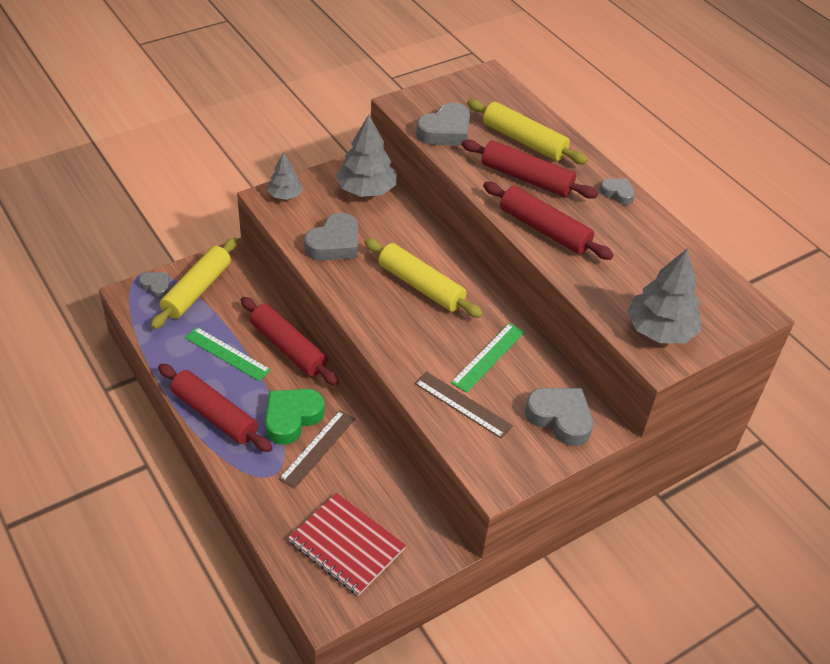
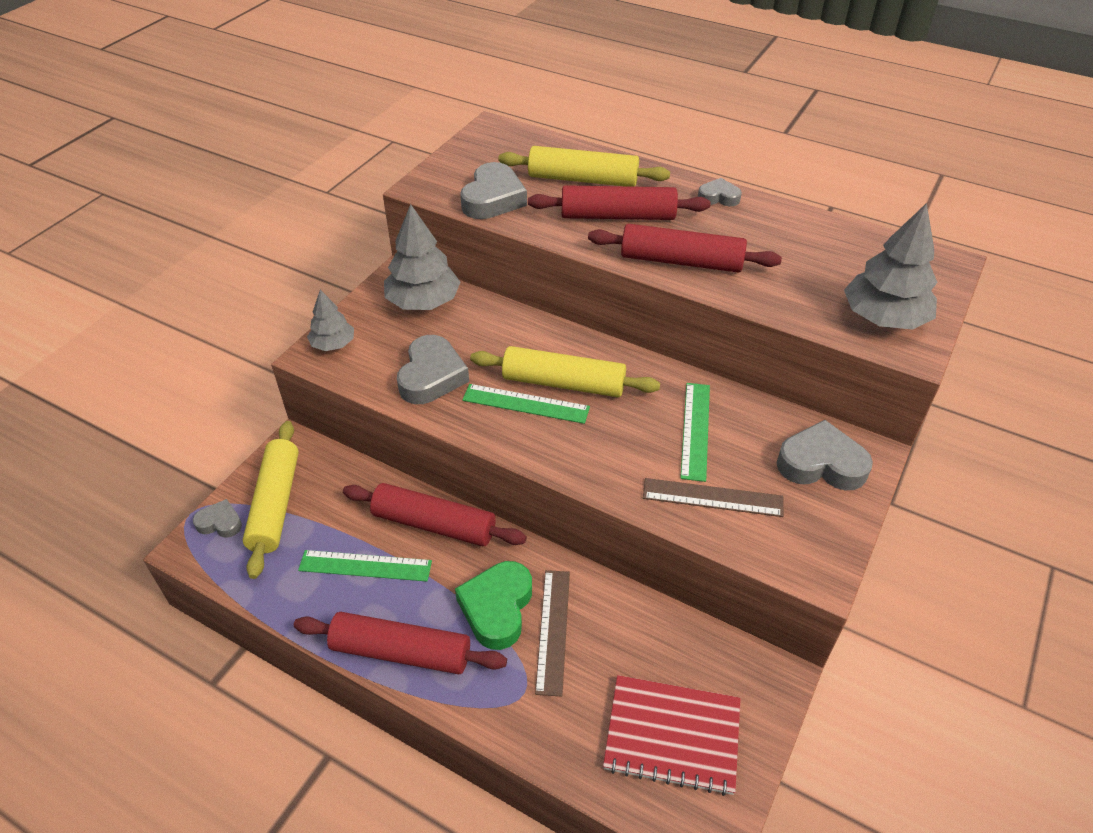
camera: 25 degrees left, 0 degrees up
(384, 289) = (525, 403): none -> green ruler

